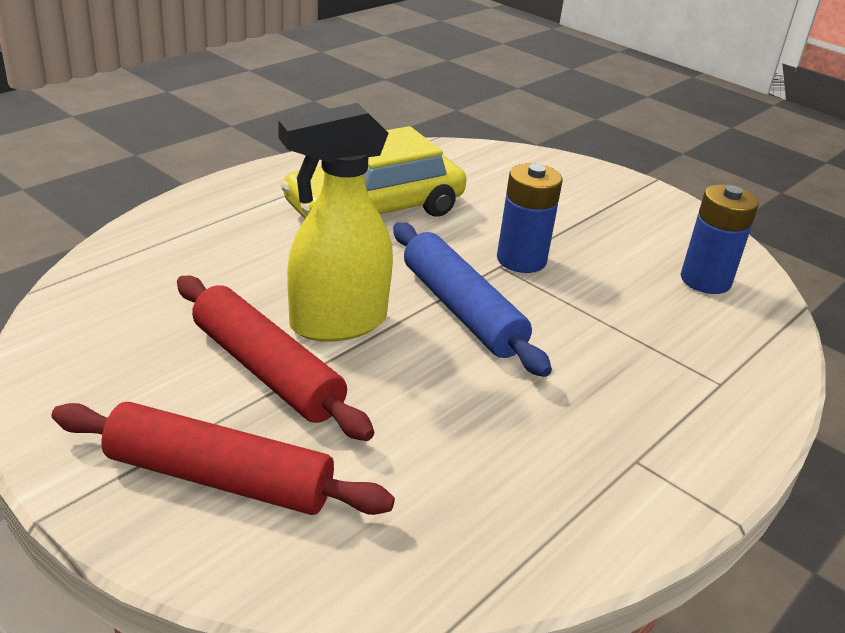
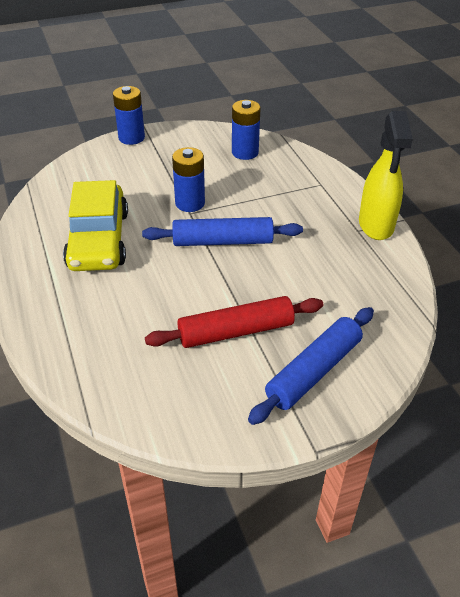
camera: 60 degrees left, 10 degrees up
(219, 478) = (314, 371): red rolling pin -> blue rolling pin
(337, 323) = (208, 292): yellow spray bottle -> yellow spray bottle (376, 225)
(614, 178) = (131, 138): none -> blue battery

